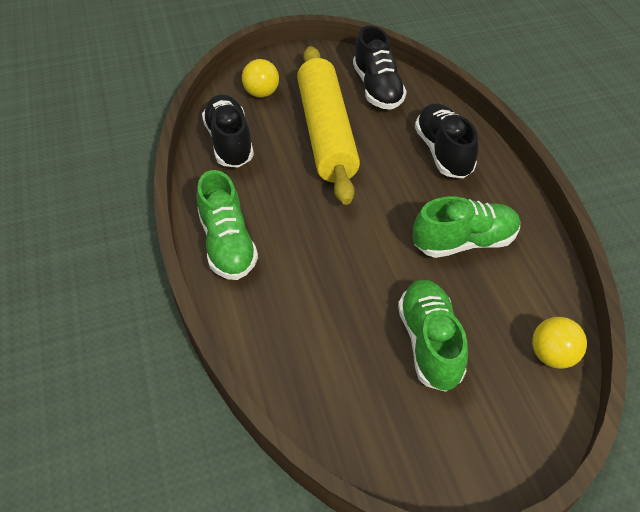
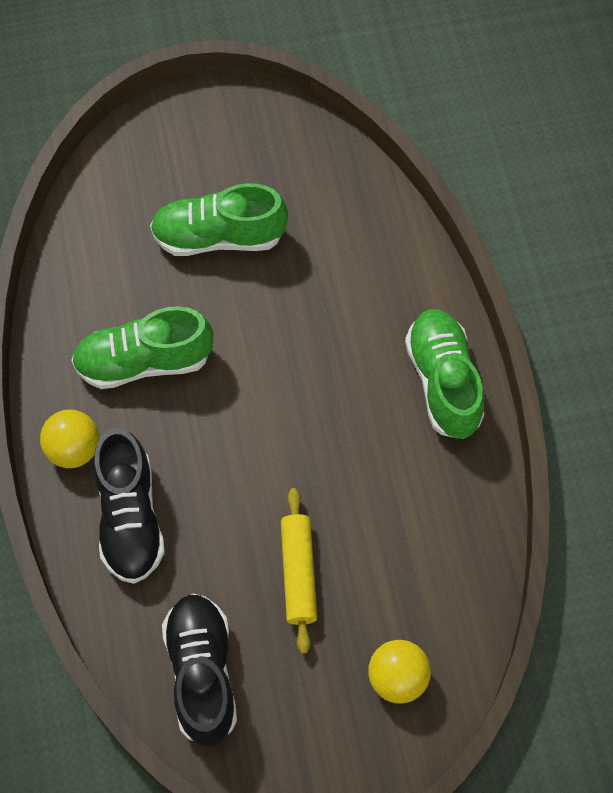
camera: 175 degrees left, 15 degrees up
(229, 142) = (447, 565): black shoe -> none
(326, 133) = (298, 573): yellow rolling pin -> yellow rolling pin, size x0.48
(429, 343) = (219, 237): green shoe -> green shoe turned 90 degrees clockwise
(552, 355) = (92, 214): yellow ball -> yellow ball (74, 449)

